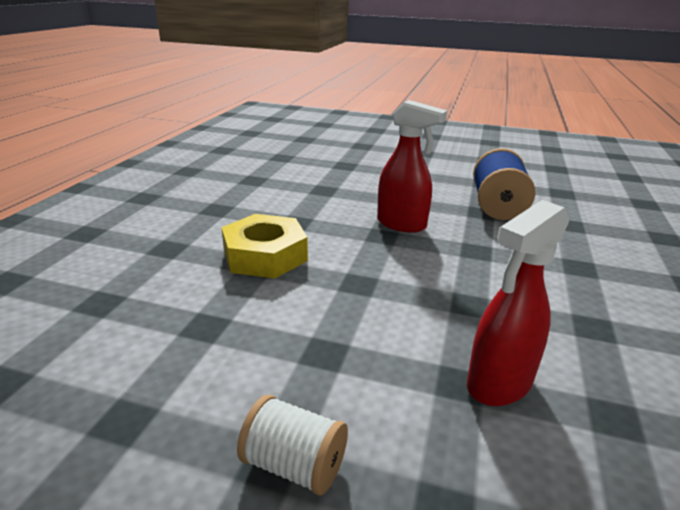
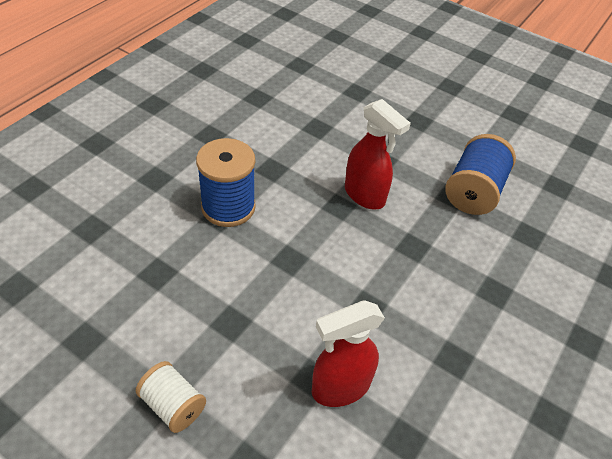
camera: 15 degrees right, 20 degrees up
(265, 256) = (228, 207): yellow nut -> blue spool

